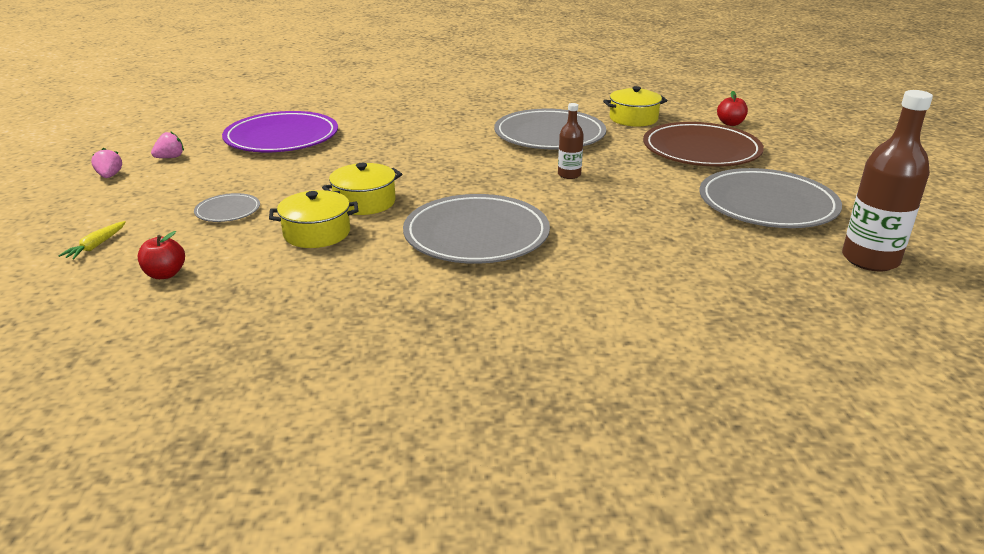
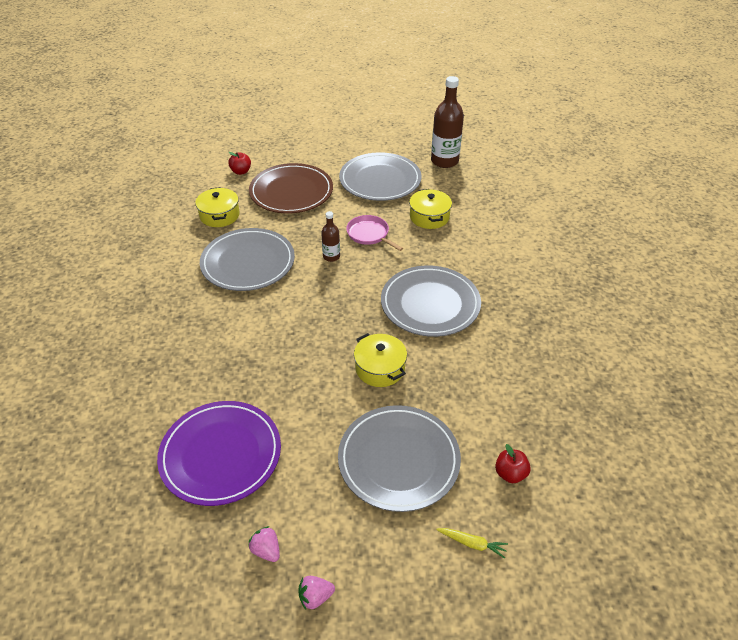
camera: 90 degrees left, 15 degrees up
(228, 211) = (398, 460): grey plate -> grey plate, size x2.16
(317, 233) = (435, 391): yellow pot -> yellow pot (429, 217)
(624, 197) = (369, 234): none -> pink pan

